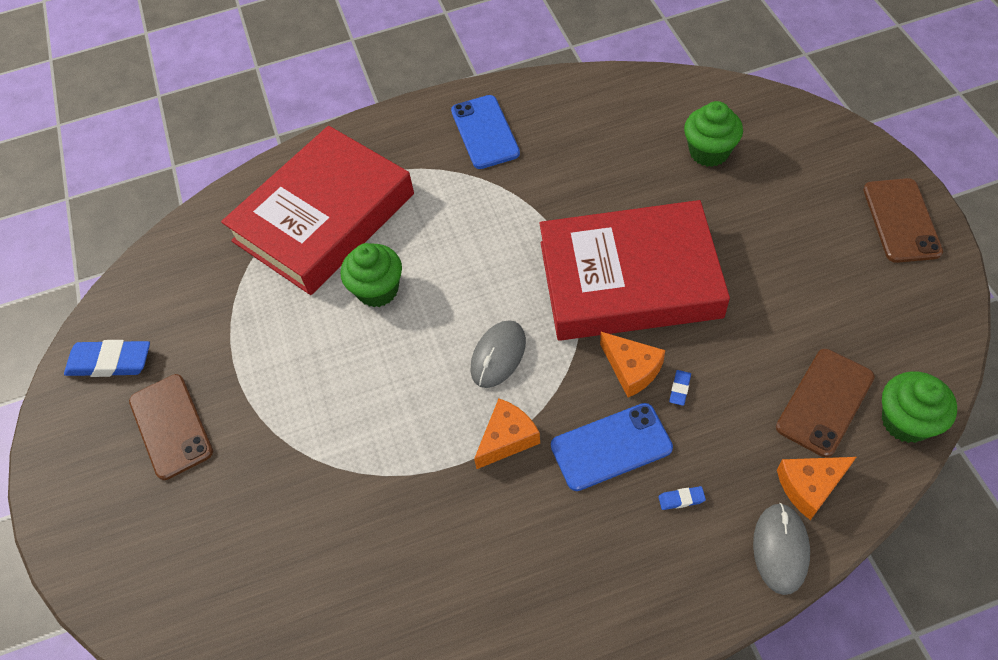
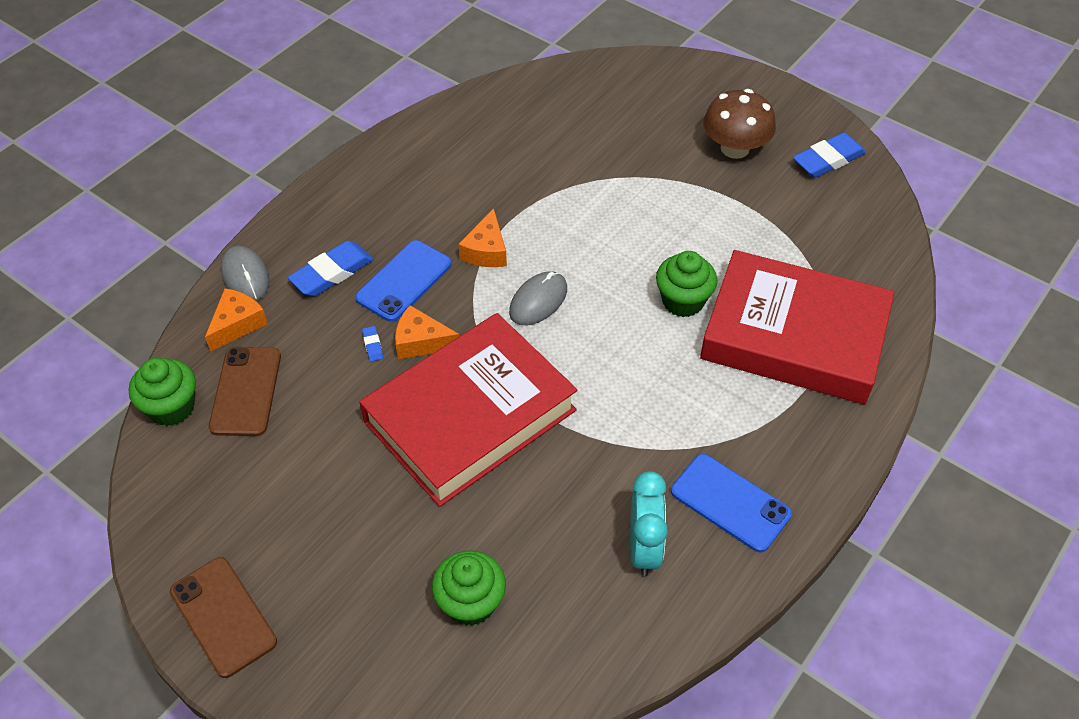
camera: 140 degrees right, 5 degrees down
(171, 426) = (735, 148): brown phone -> brown mushroom
(324, 217) = (794, 336): red book -> red book turned 75 degrees counterclockwise
(498, 355) = (538, 301): grey mouse -> grey mouse turned 45 degrees clockwise
(566, 132) = (644, 548): none -> turquoise clock
(681, 499) = (332, 273): blue eraser -> blue eraser, size x2.29

